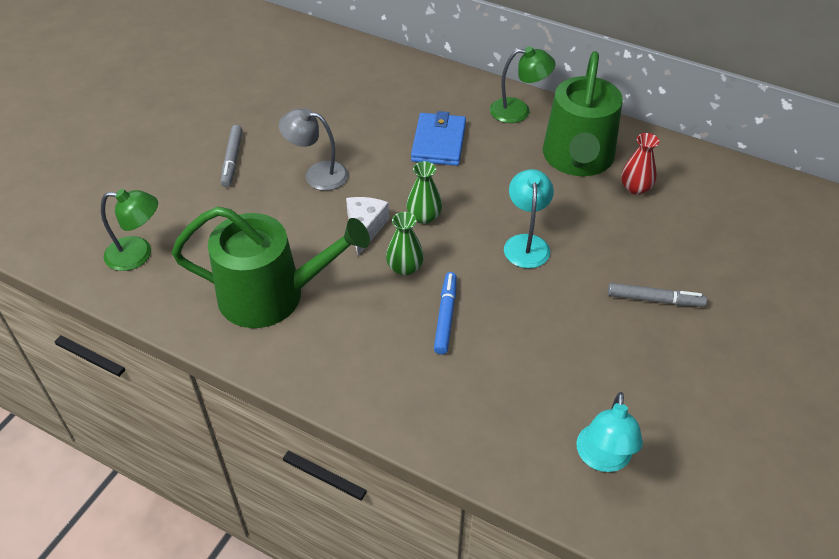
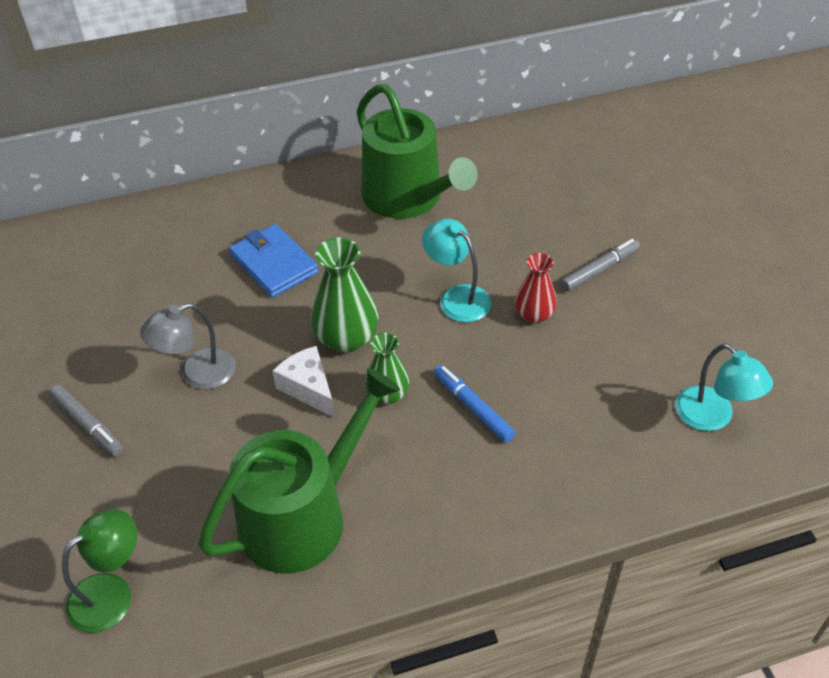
camera: 45 degrees left, 0 degrees up
(424, 217) = (346, 338): green vase -> green vase, size x1.59
(518, 111) = (308, 189): green lamp -> none
(635, 188) = (480, 191): red vase -> red vase (534, 314)

